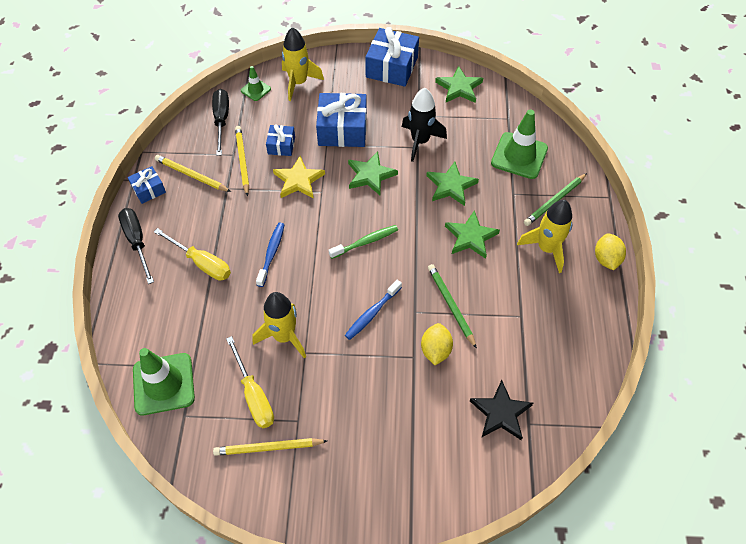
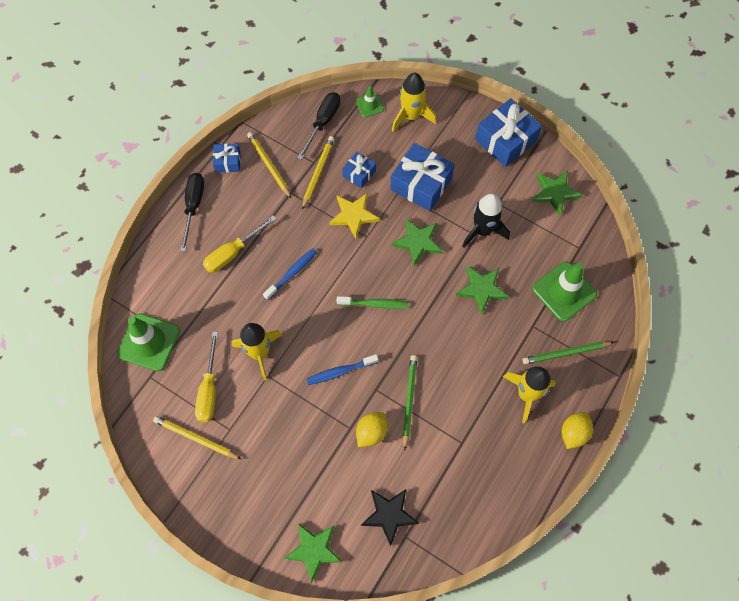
camera: 30 degrees right, 10 degrees up
(202, 263) = (233, 253): yellow screwdriver -> yellow screwdriver turned 75 degrees clockwise
(470, 237) = (467, 347): green star -> green star (314, 550)

